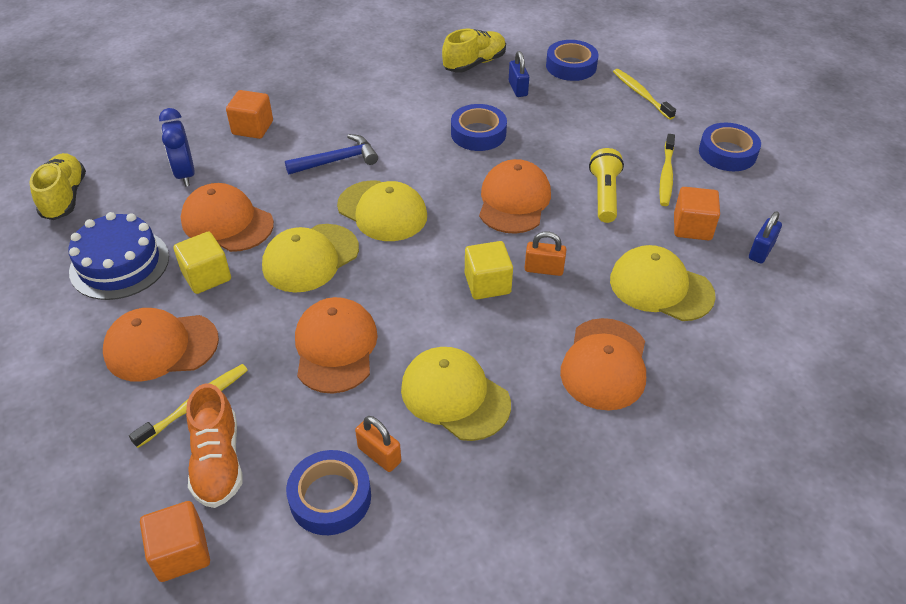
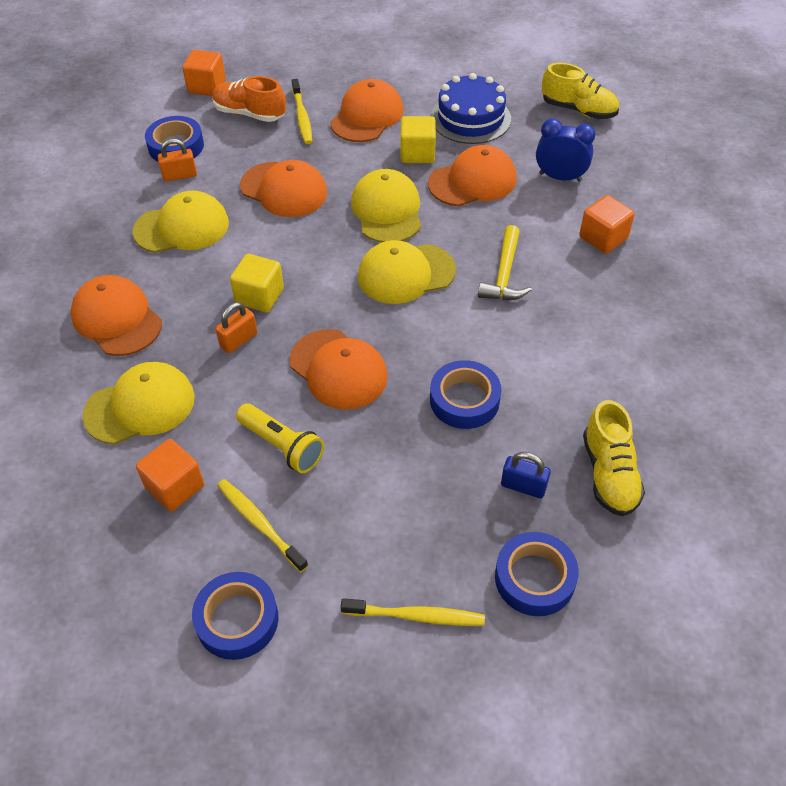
camera: 125 degrees right, 5 degrees up
(337, 160) = (504, 274): blue hammer -> yellow hammer
(761, 251) = (93, 520): blue padlock -> none

